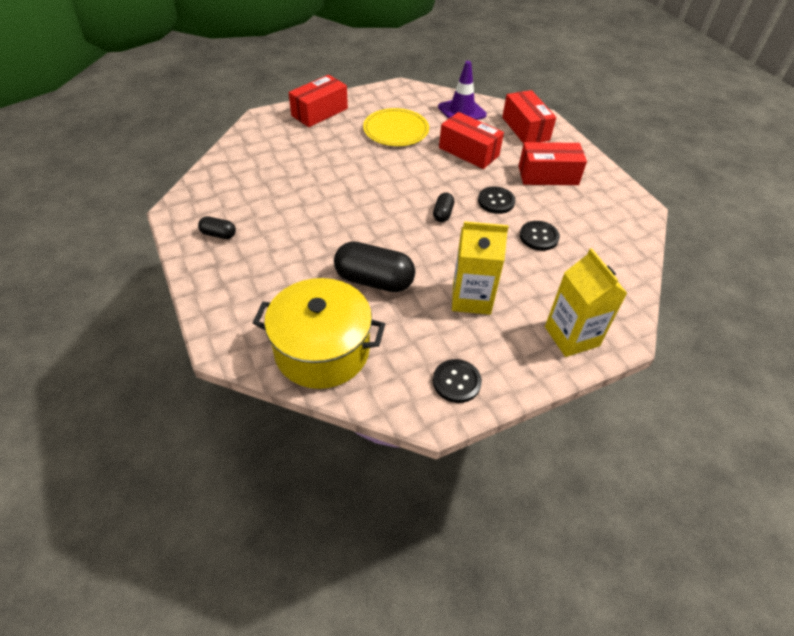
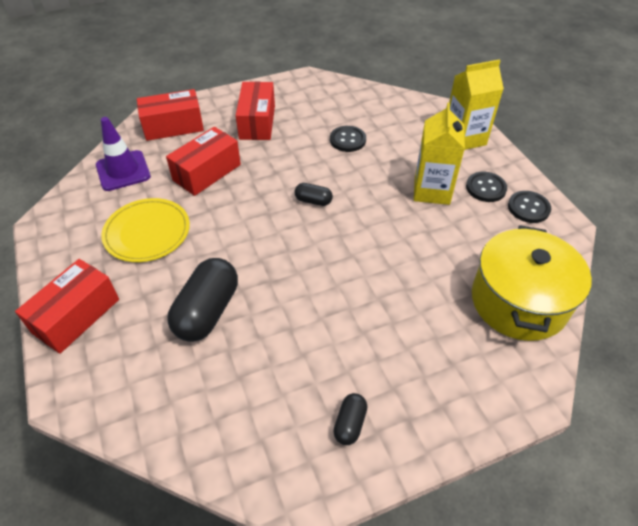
camera: 85 degrees left, 0 degrees up
(319, 112) = (76, 316): red box -> red box turned 75 degrees clockwise
(374, 280) = (418, 259): black capsule -> black capsule (207, 311)
(496, 201) = (295, 161): black button -> black button (485, 188)

